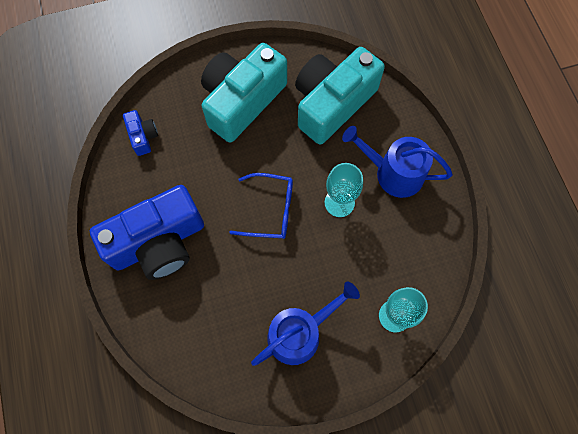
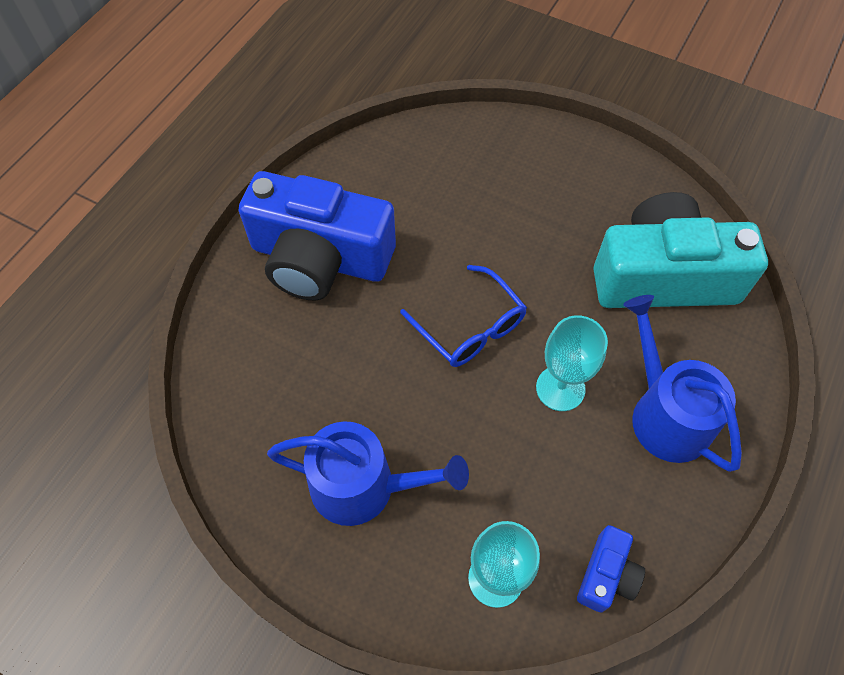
camera: 45 degrees right, 10 degrees down
(143, 136) = (413, 147): blue camera -> blue camera (606, 575)
(242, 101) = (556, 193): turquoise camera -> none

